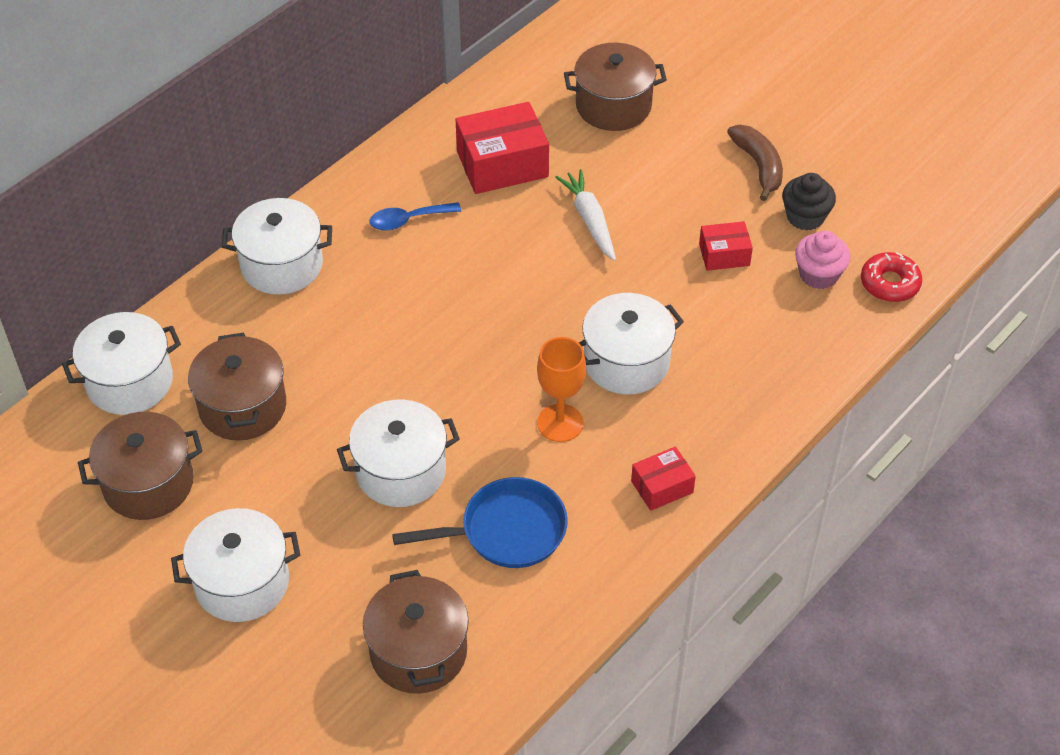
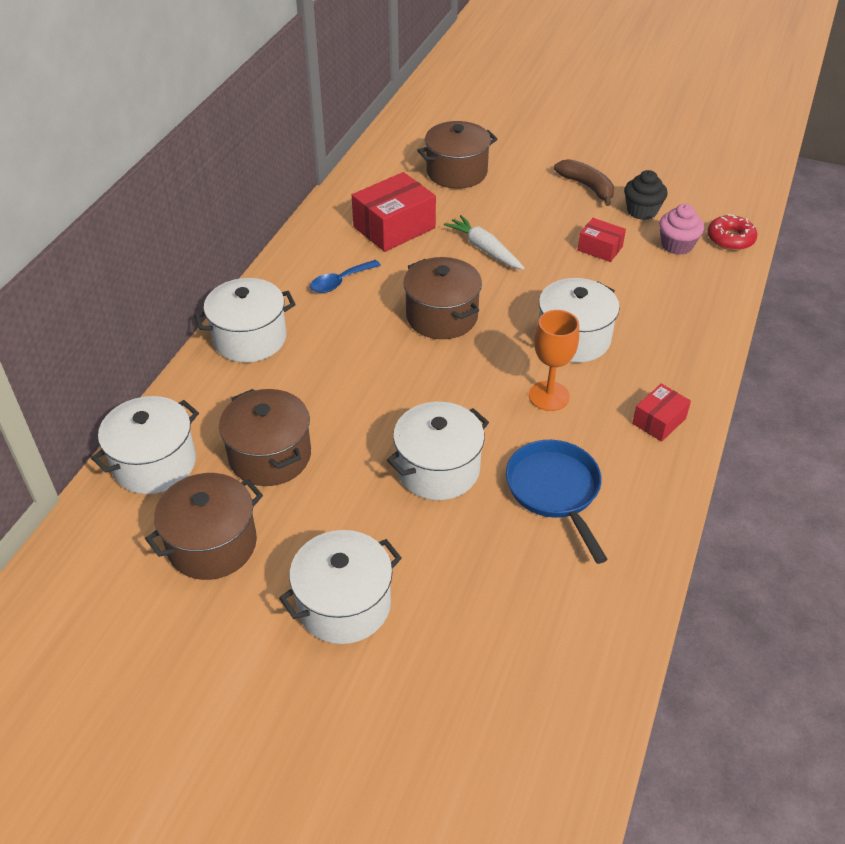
camera: 20 degrees left, 5 degrees down
(418, 651) = (538, 615): brown pot -> brown pot (442, 316)
(506, 531) = (555, 491): blue pan -> blue pan turned 75 degrees counterclockwise
(724, 255) = (600, 248): red box -> red box turned 60 degrees clockwise

